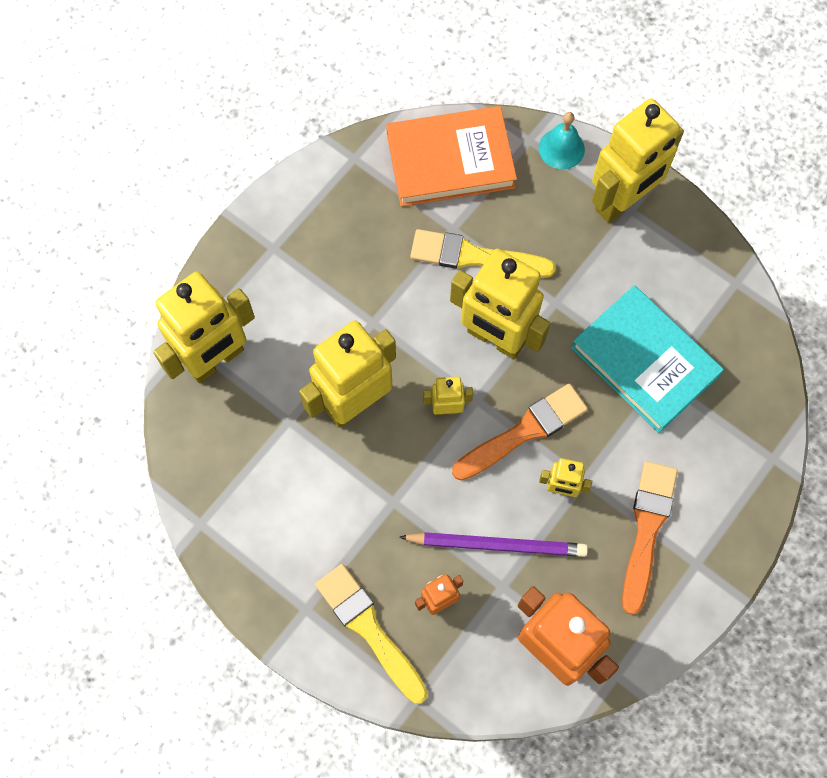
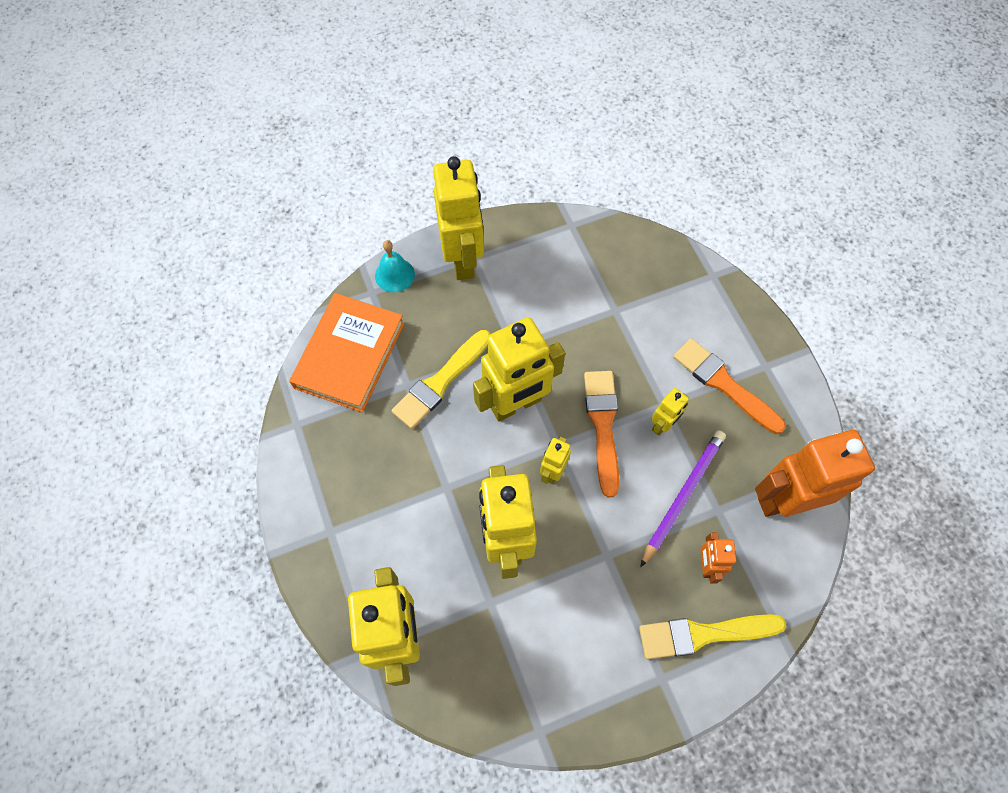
camera: 60 degrees left, 5 degrees down
(645, 361) = (595, 314): turquoise book -> none

